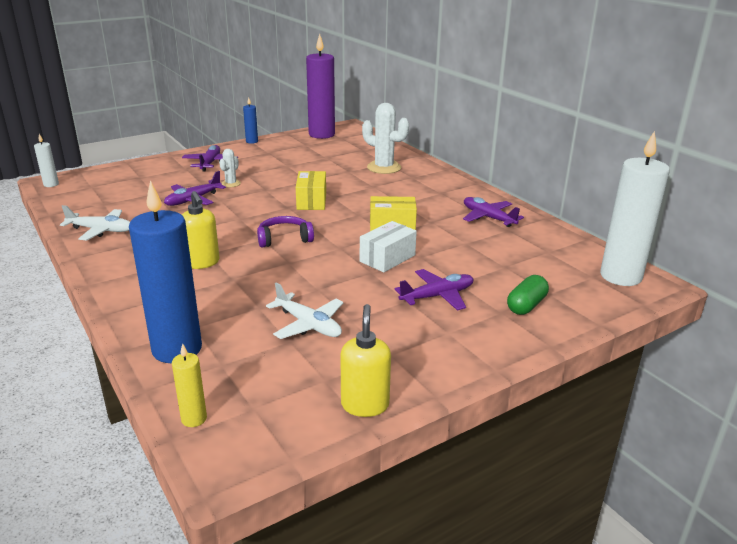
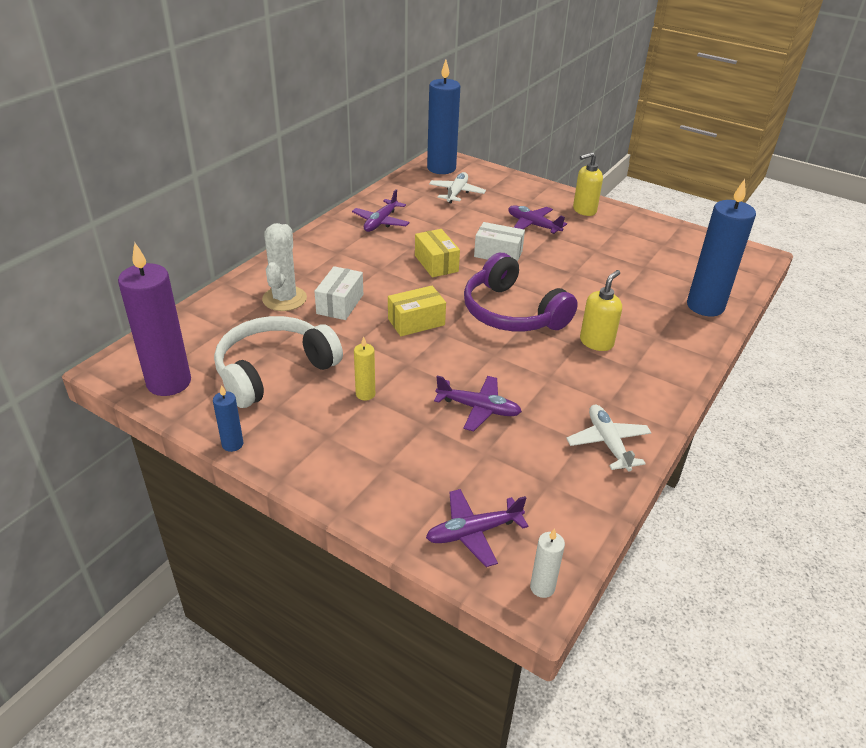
camera: 115 degrees left, 10 degrees up
(194, 419) = (744, 276): yellow candle -> yellow candle (365, 394)
(210, 163) = (351, 449): purple plane -> purple plane (473, 532)
(231, 183) = (410, 398): white cactus -> none
(284, 239) = (512, 312): purple headphones -> purple headphones, size x1.86
(303, 156) = (274, 371): none -> white headphones
(309, 325) = (620, 264): white plane -> white plane (456, 193)
(361, 182) = (340, 304): none -> white box
(365, 405) = (667, 228): yellow soap dispenser -> yellow soap dispenser (584, 210)
(526, 305) = (512, 195): green capsule -> none
(620, 276) = (441, 168): white candle -> blue candle

